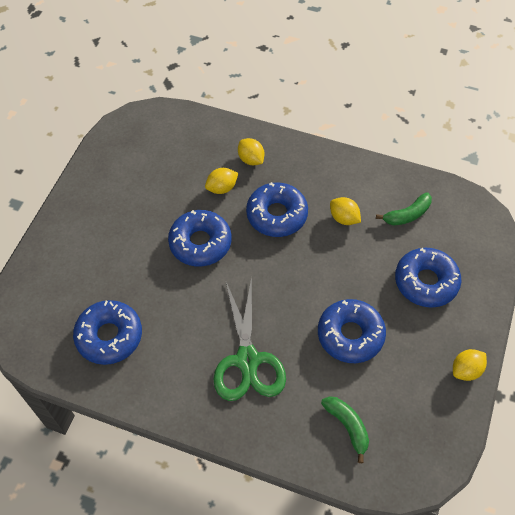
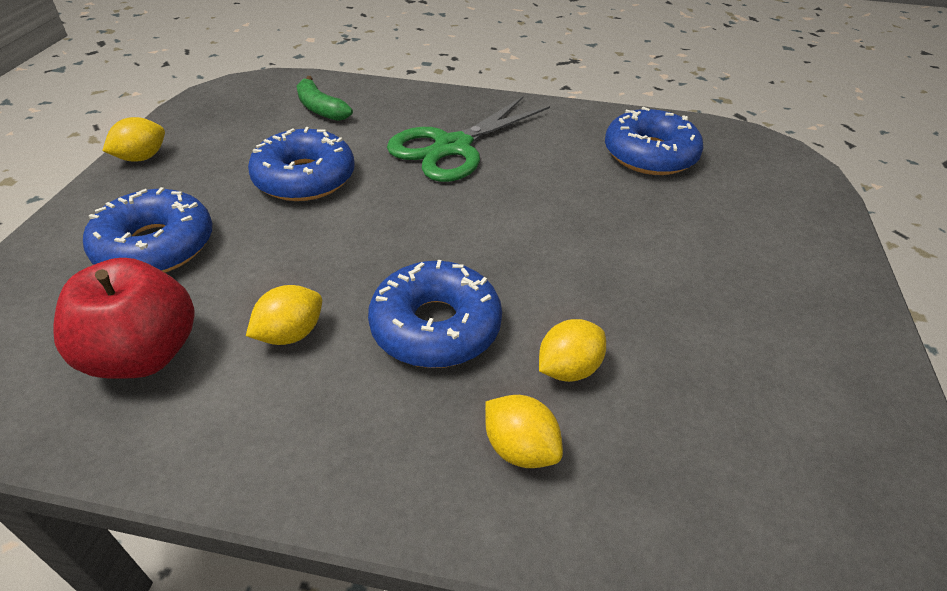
camera: 170 degrees right, 15 degrees down
(200, 243) = (572, 267): blue donut -> none
(247, 360) = (453, 147): green scissors -> green scissors turned 120 degrees counterclockwise
(344, 218) = (290, 334): yellow lemon -> yellow lemon turned 75 degrees counterclockwise
(407, 215) = (144, 354): green banana -> red apple

